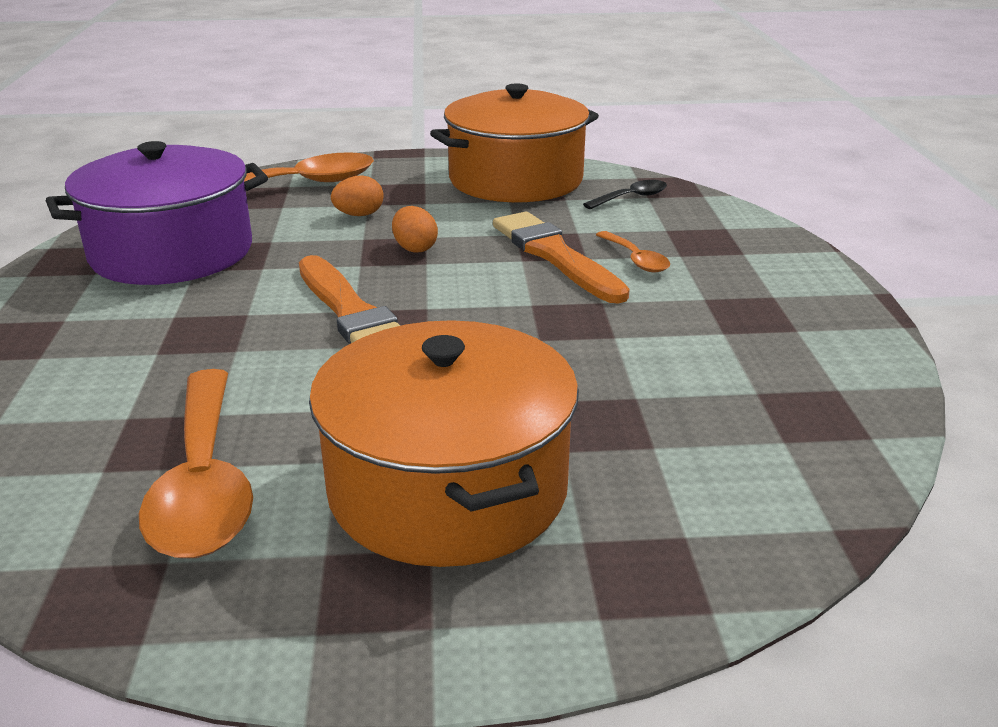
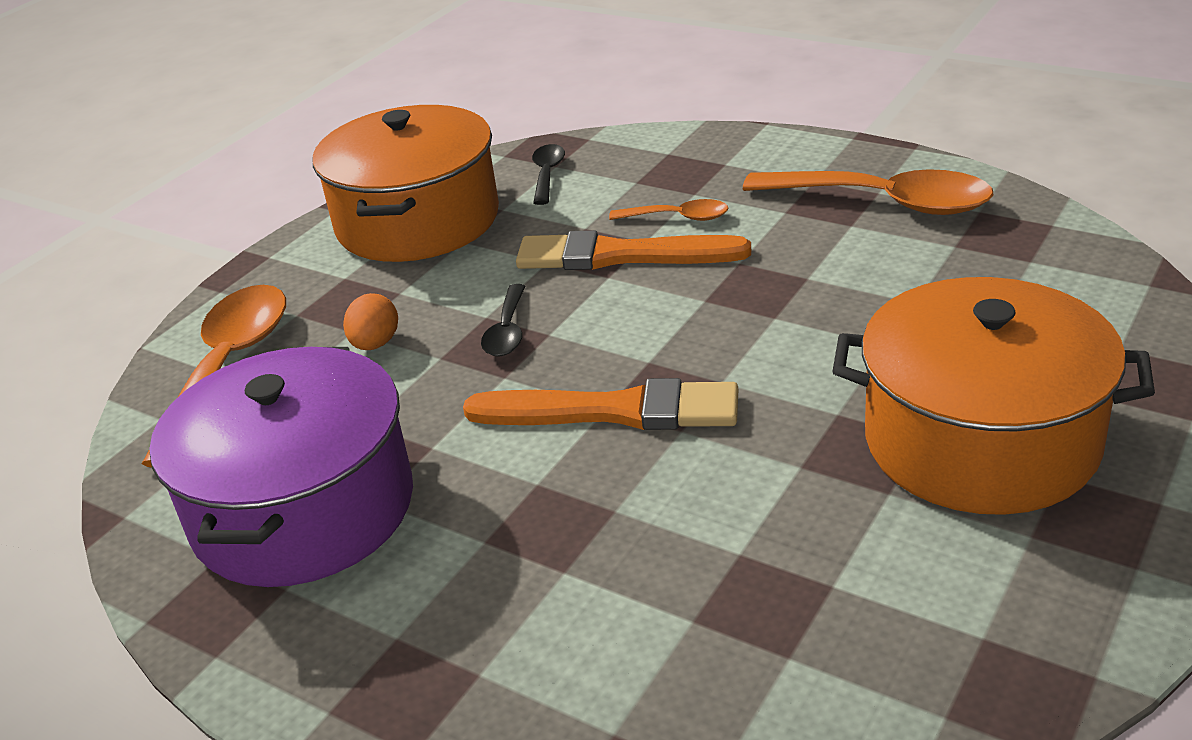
camera: 50 degrees left, 5 degrees up
(204, 482) = (866, 586): orange spoon -> orange spoon (882, 202)
(415, 248) = (507, 331): orange egg -> black spoon

